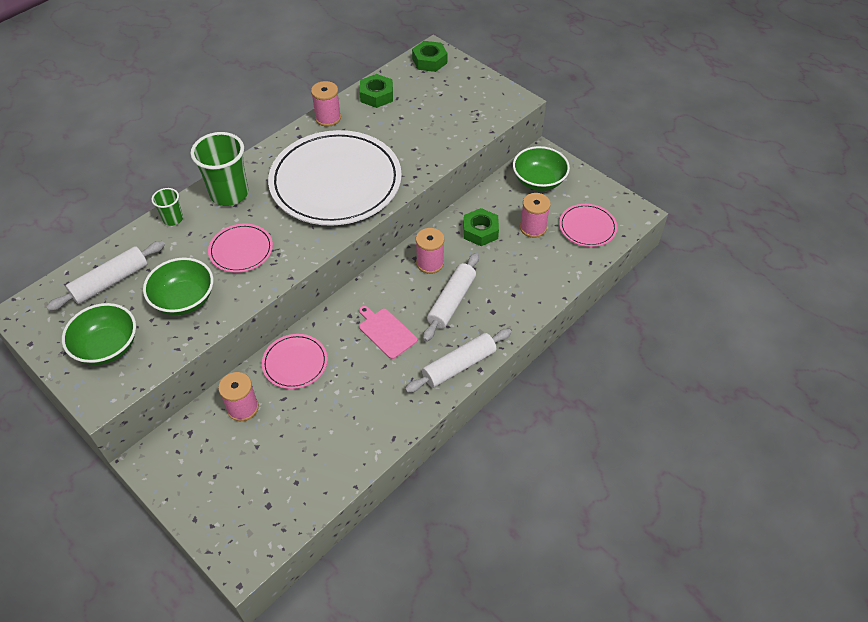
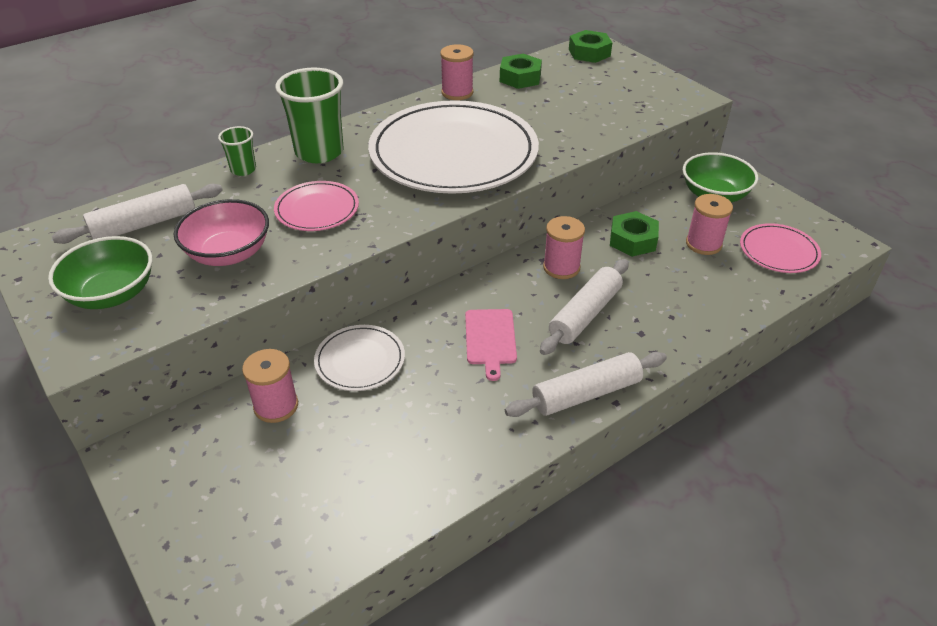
camera: 10 degrees right, 10 degrees down
(184, 299) = (228, 253): green bowl -> pink bowl
(295, 363) = (360, 360): pink plate -> white plate
(386, 332) = (490, 339): pink cutting board -> pink cutting board turned 150 degrees counterclockwise

